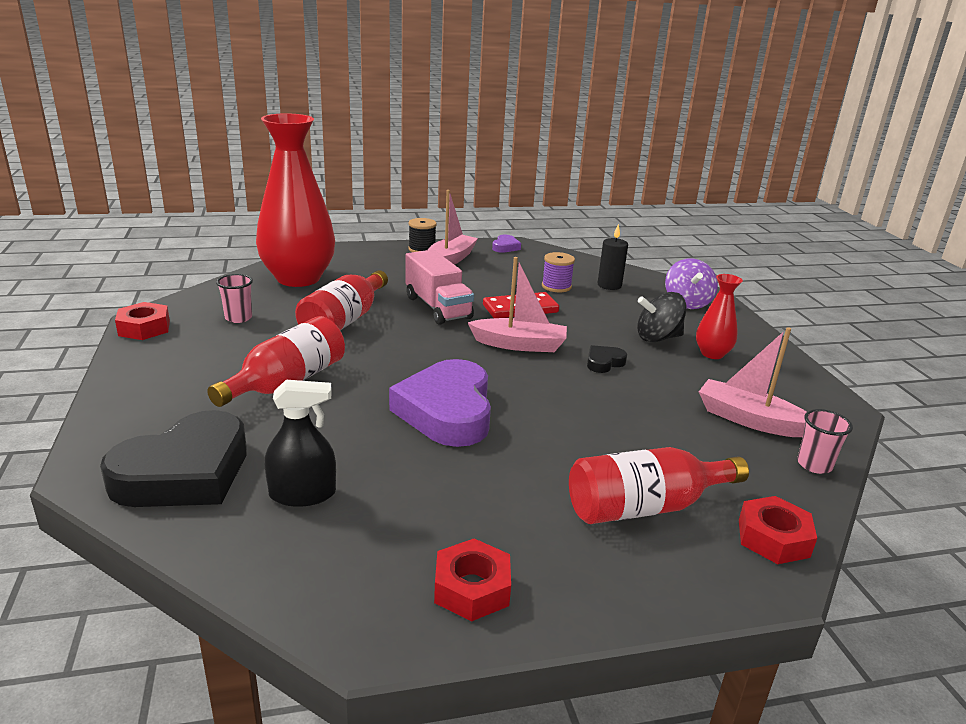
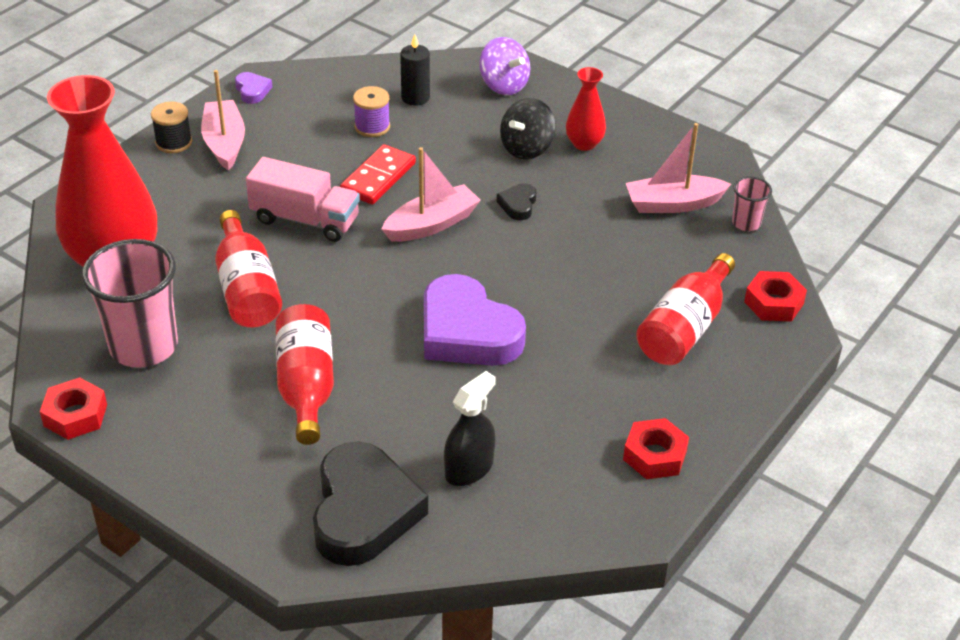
camera: 40 degrees left, 15 degrees up
(238, 318) = (143, 346): pink cup -> pink cup, size x2.12

